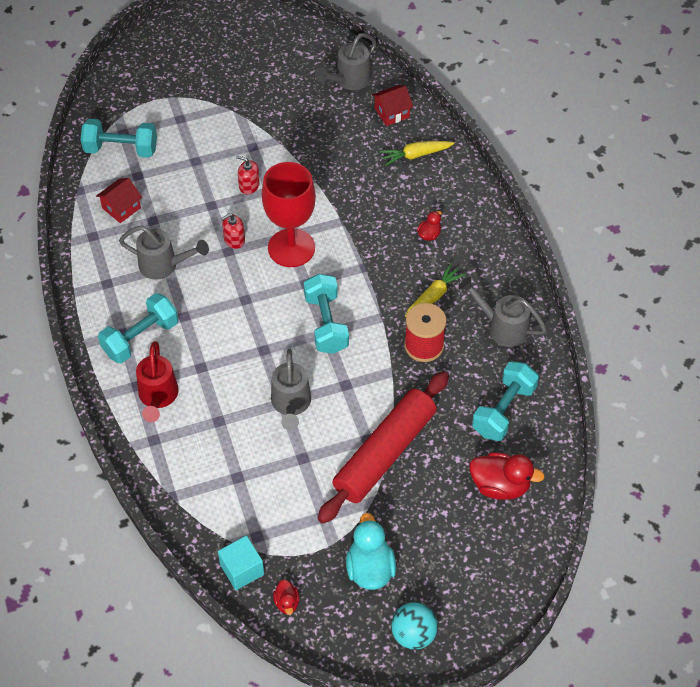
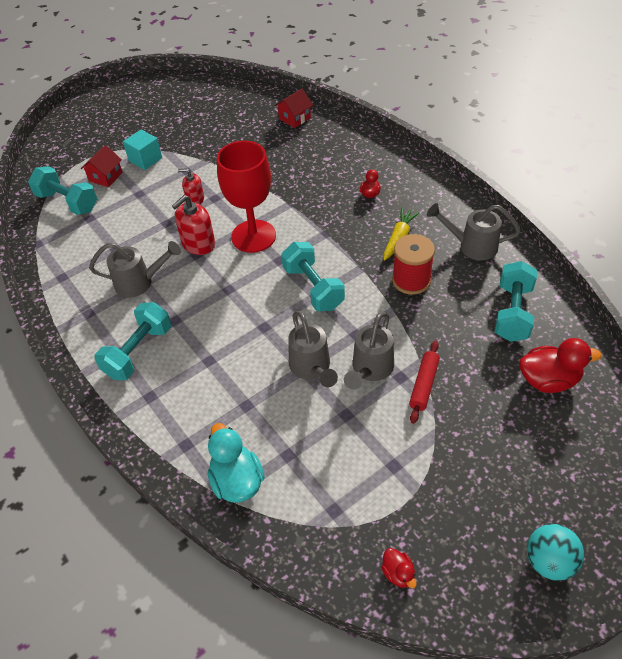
camera: 15 degrees left, 5 degrees down
(121, 149) = (67, 202): turquoise dumbbell -> turquoise dumbbell turned 45 degrees clockwise
(121, 208) = (82, 247): red house -> red house (105, 177)
(158, 397) = (175, 401): red watering can -> none
(234, 240) = (198, 244): red soap dispenser -> red soap dispenser, size x1.58
(242, 569) = (333, 552): turquoise cube -> turquoise cube (145, 159)
(349, 81) = (249, 106): grey watering can -> grey watering can (370, 369)
(370, 568) = (467, 504): turquoise duck -> turquoise duck (237, 481)
(384, 453) = (424, 385): red rolling pin -> red rolling pin, size x0.47
(416, 155) = (329, 141): yellow carrot -> none

